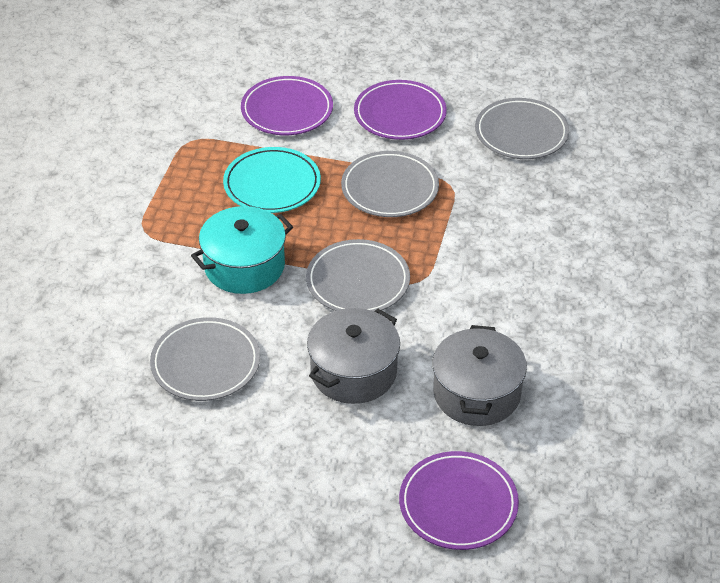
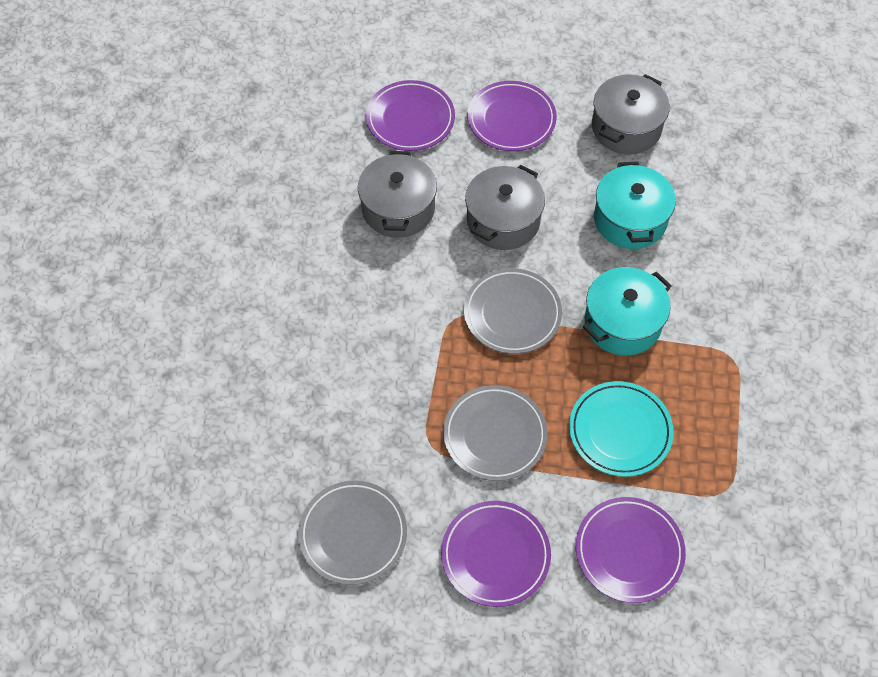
camera: 175 degrees right, 15 degrees up
(176, 472) = (626, 127): none -> grey pot
(205, 363) = (630, 219): grey plate -> turquoise pot
(324, 494) = (511, 119): none -> purple plate

